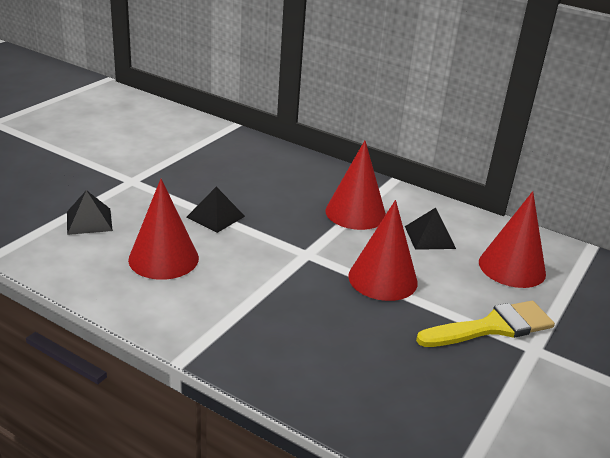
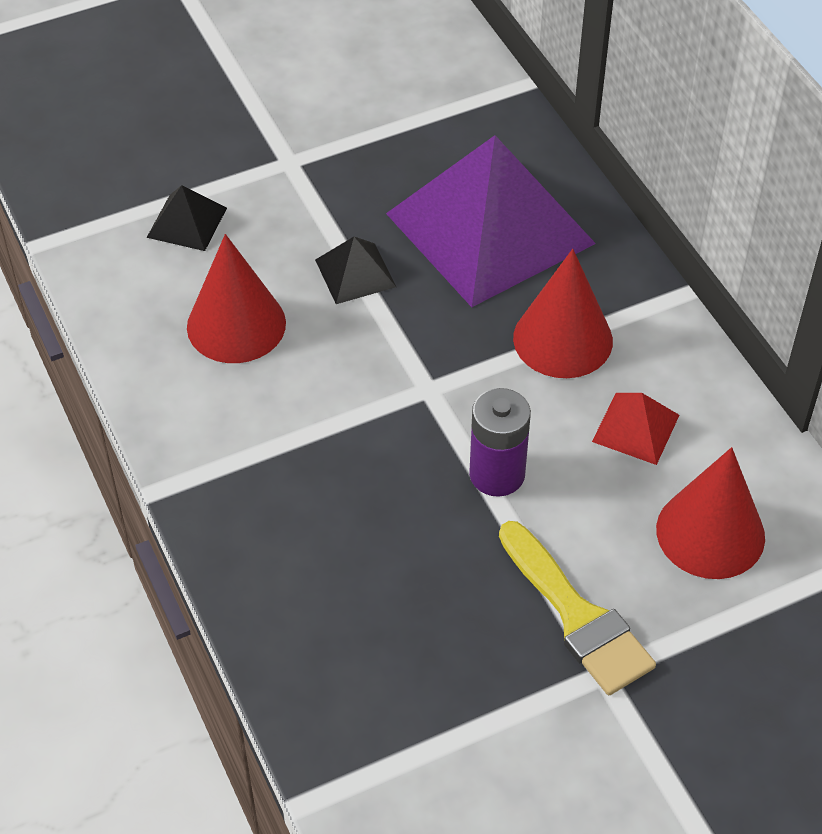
camera: 35 degrees right, 20 degrees up
(272, 180) = (490, 228): none -> purple pyramid
(382, 279) = (497, 474): red cone -> purple battery
(429, 237) = (635, 428): black pyramid -> red pyramid
(492, 327) = (576, 615): yellow brush -> yellow brush turned 45 degrees clockwise

